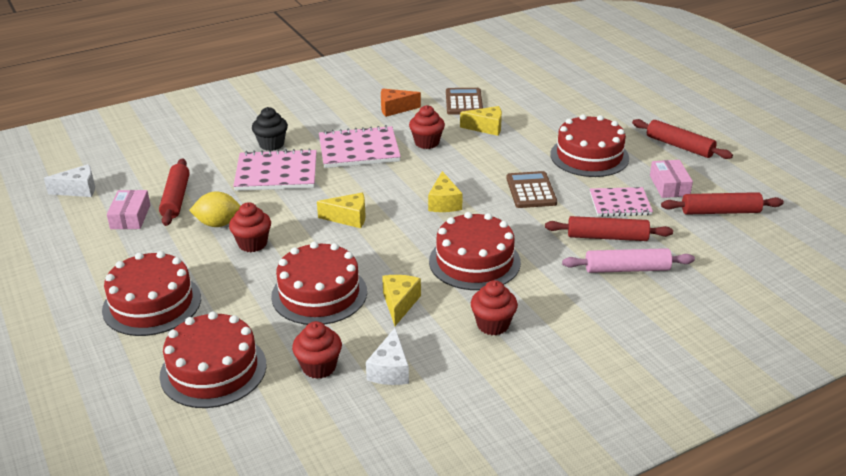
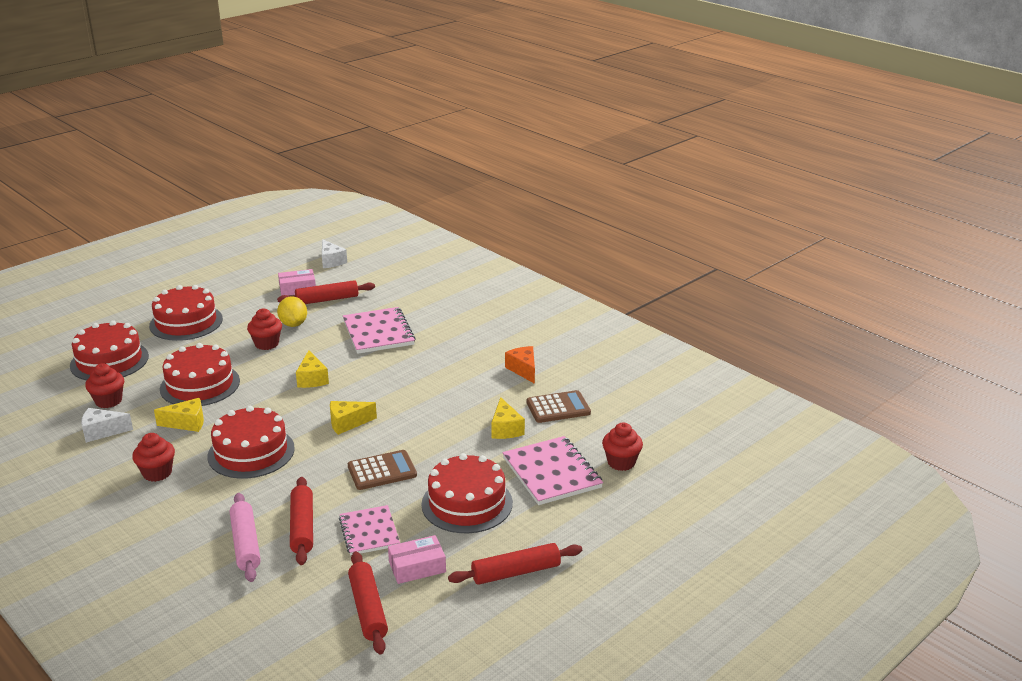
camera: 75 degrees right, 5 degrees down
(271, 144) = (427, 321): black cupcake -> none
(359, 150) = (432, 364): pink notebook -> pink notebook (551, 473)
(427, 143) = (459, 398): red cupcake -> red cupcake (621, 462)
(679, 146) = (516, 572): red rolling pin -> red rolling pin turned 45 degrees clockwise

